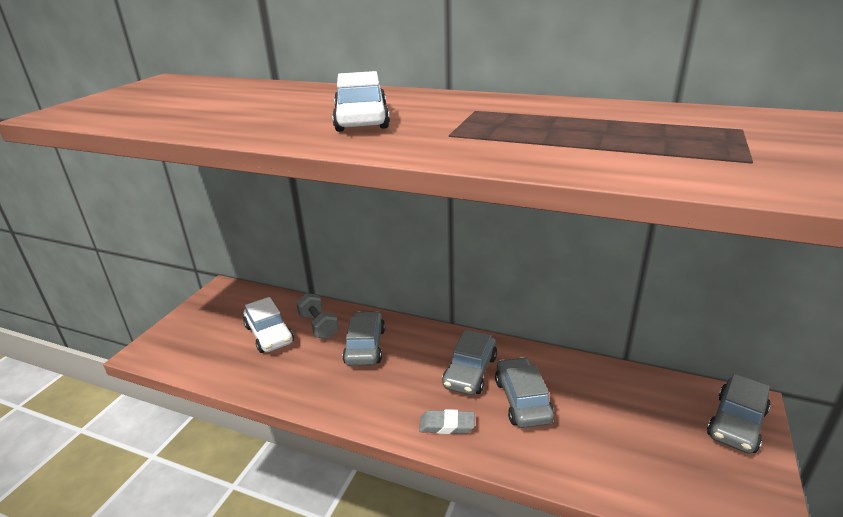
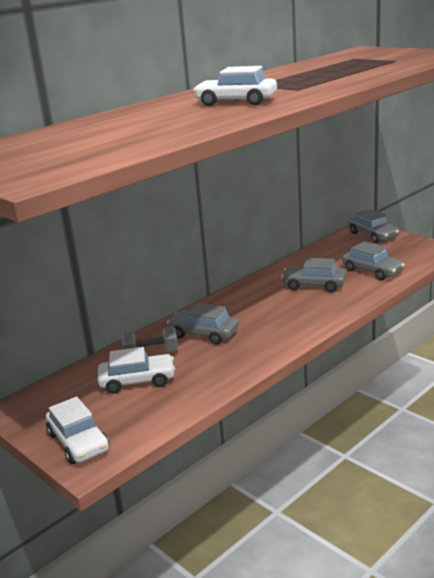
camera: 65 degrees left, 5 degrees down
(175, 336) = (78, 442): none -> white car
(447, 425) = (318, 313): grey eraser -> none
(470, 372) = (272, 297): grey car -> grey car (372, 271)

